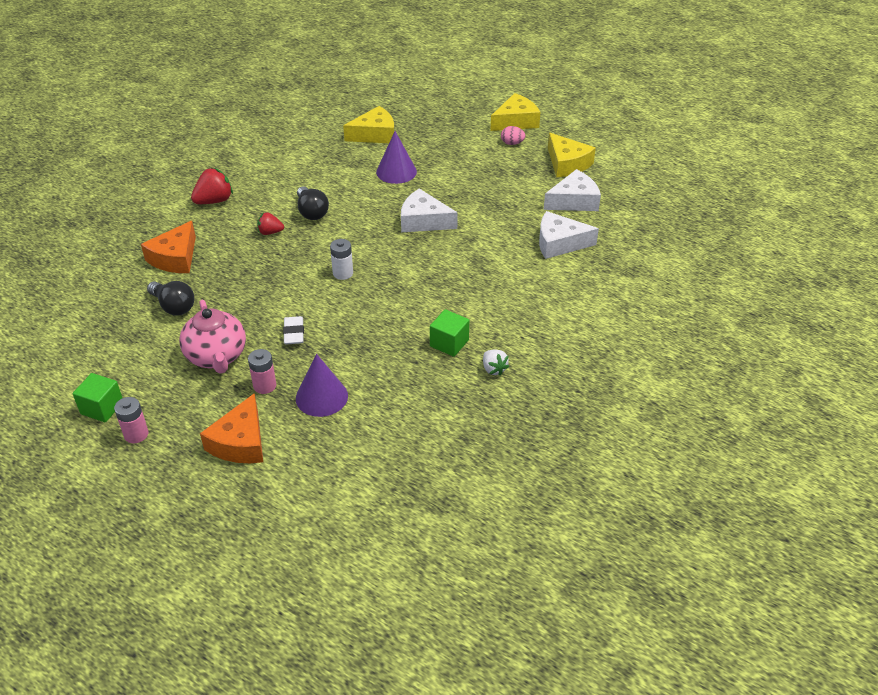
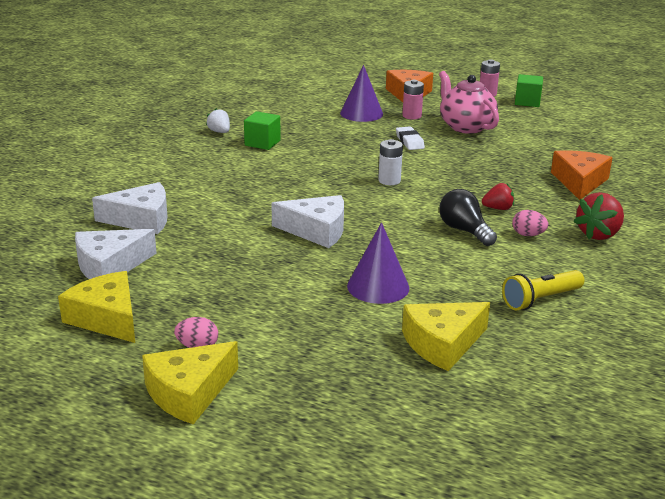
camera: 170 degrees right, 15 degrees down
(173, 306) = (537, 150): black light bulb -> none
(267, 204) = (528, 235): none -> pink egg
(299, 155) = (540, 300): none -> yellow flashlight

